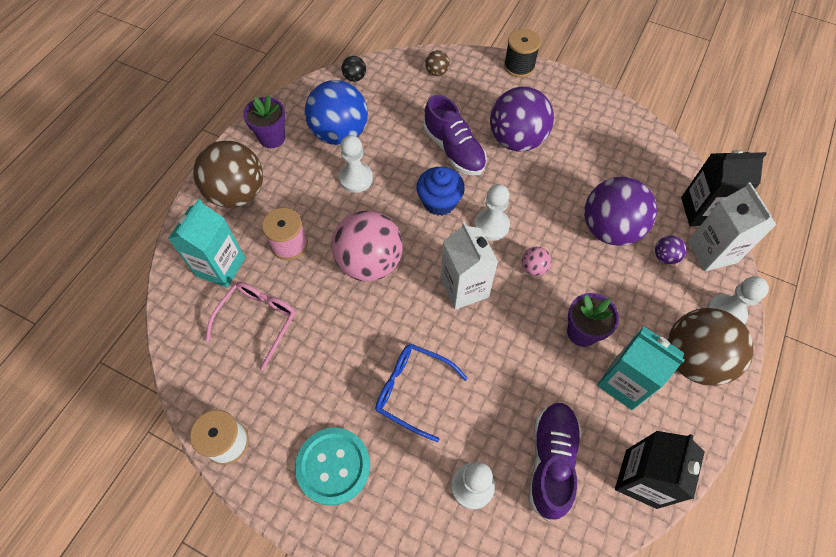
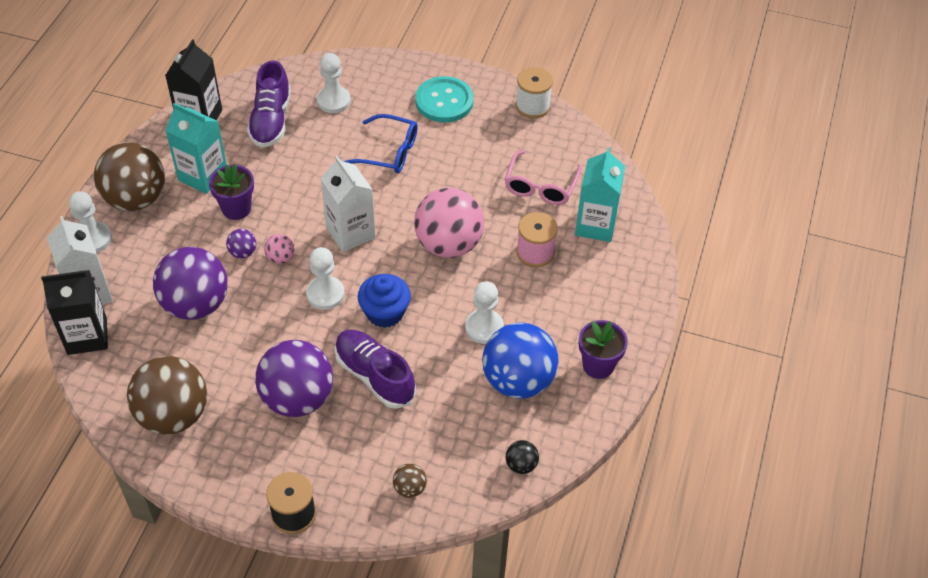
camera: 170 degrees right, 10 degrees down
(237, 193) = (610, 296): brown ball -> brown ball (173, 415)
(665, 257) = (141, 283): purple ball -> purple ball (243, 252)

